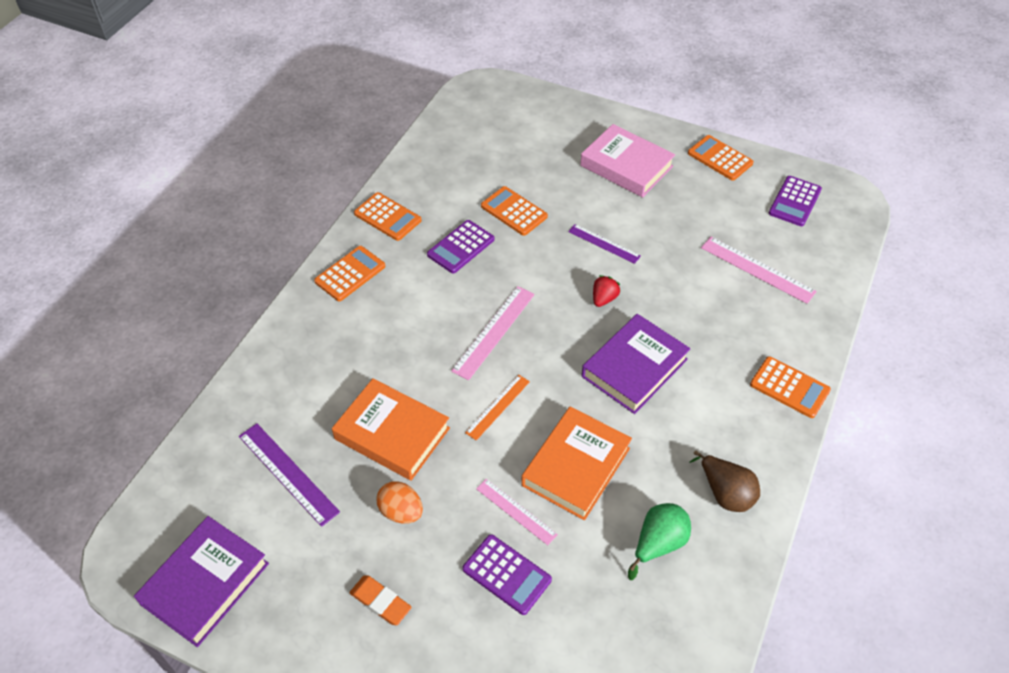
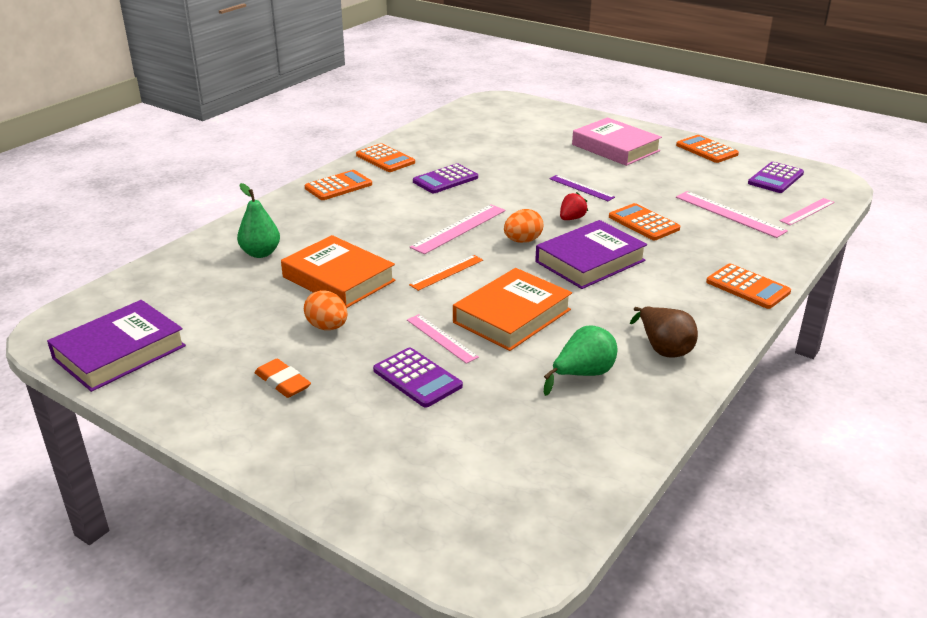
camera: 10 degrees right, 20 degrees down
(288, 473) = (229, 293): purple ruler -> none
(300, 402) = (260, 253): none -> green pear
(514, 211) = (502, 164): orange calculator -> orange calculator (643, 223)
(562, 343) = (522, 241): none -> orange egg
(831, 255) = (807, 211): none -> pink ruler

